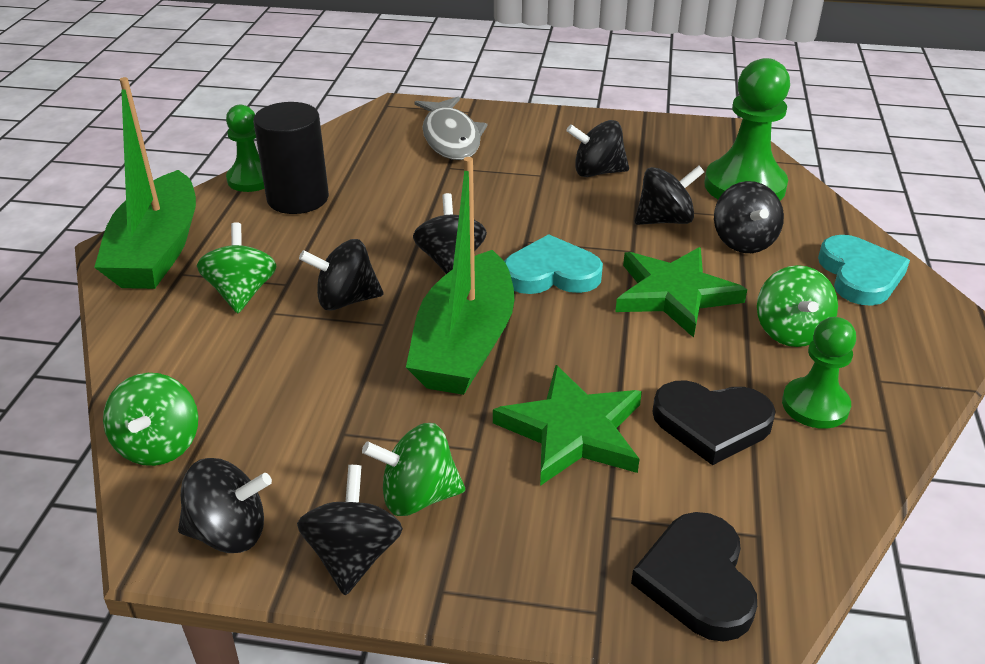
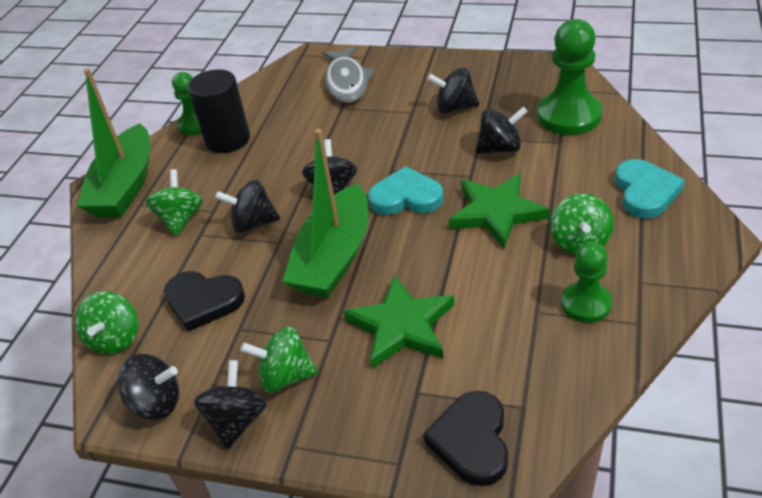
camera: 10 degrees right, 5 degrees up
(711, 424) = (505, 319): black heart -> black heart (203, 301)
(743, 241) = (558, 165): black spinning top -> none

